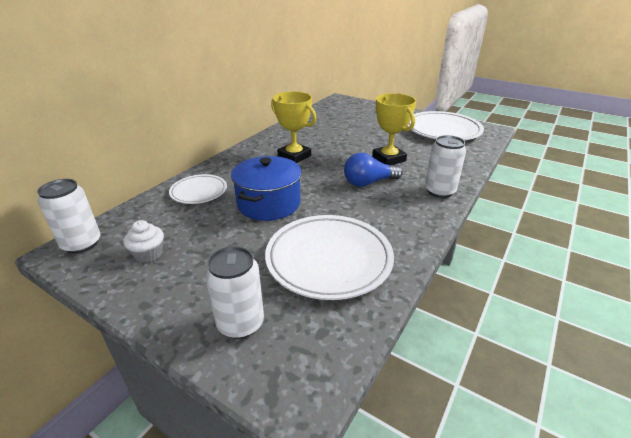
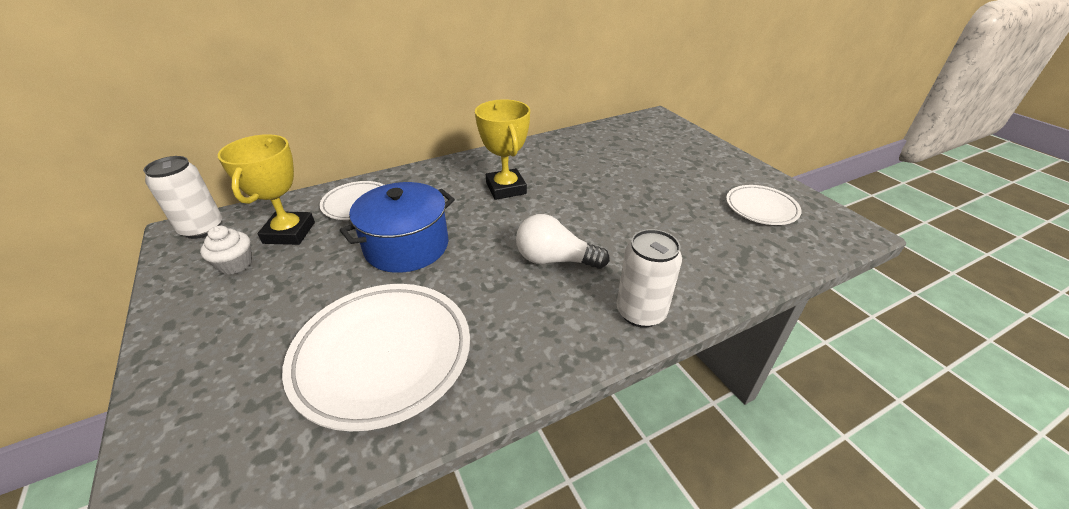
camera: 30 degrees right, 5 degrees up
(240, 323) = (211, 394): white can -> none
(369, 182) = (555, 260): blue light bulb -> white light bulb
(388, 159) = (623, 231): yellow trophy -> yellow trophy (289, 233)
(442, 130) = (761, 208): white plate -> white plate, size x0.56

